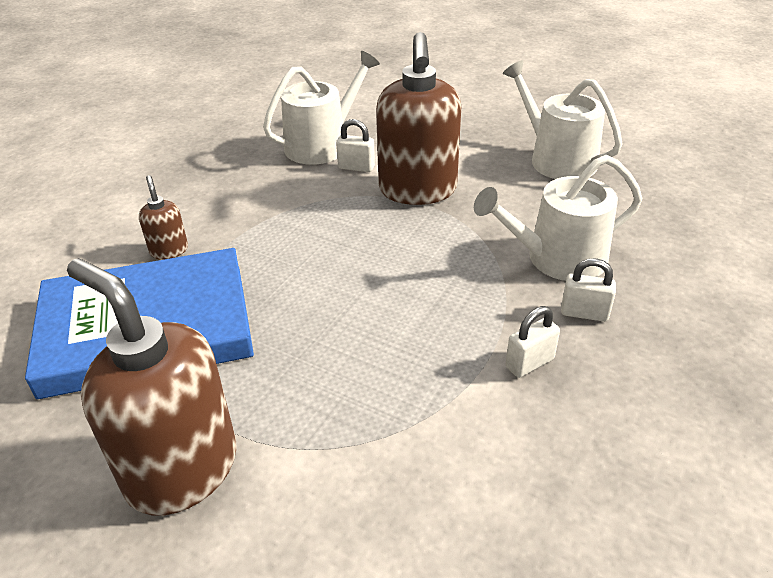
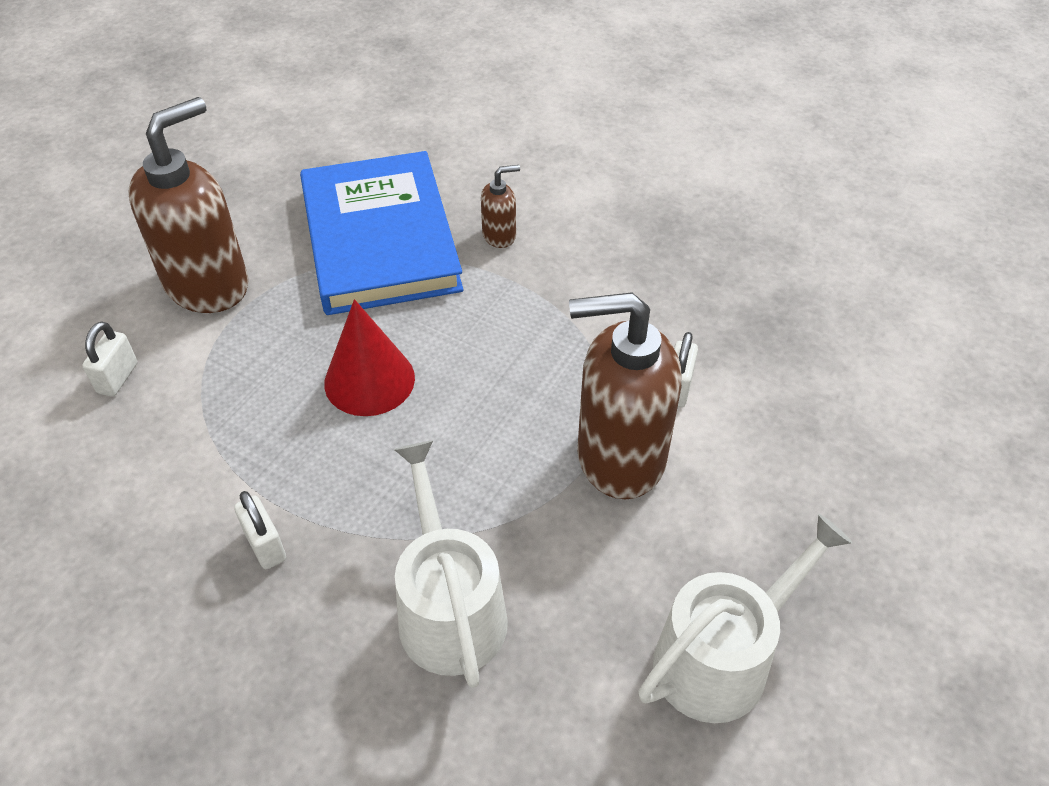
camera: 90 degrees right, 10 degrees up
(322, 144) = (737, 350): white watering can -> none
(342, 318) = (369, 380): none -> red cone
(584, 313) = (336, 619): white padlock -> white padlock (118, 378)

